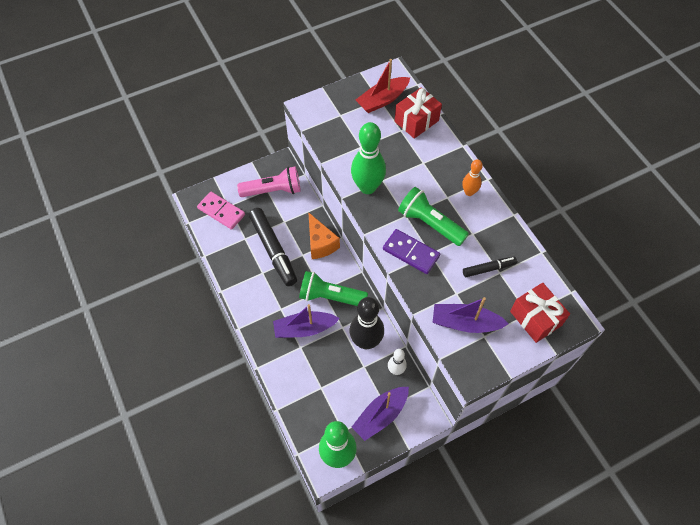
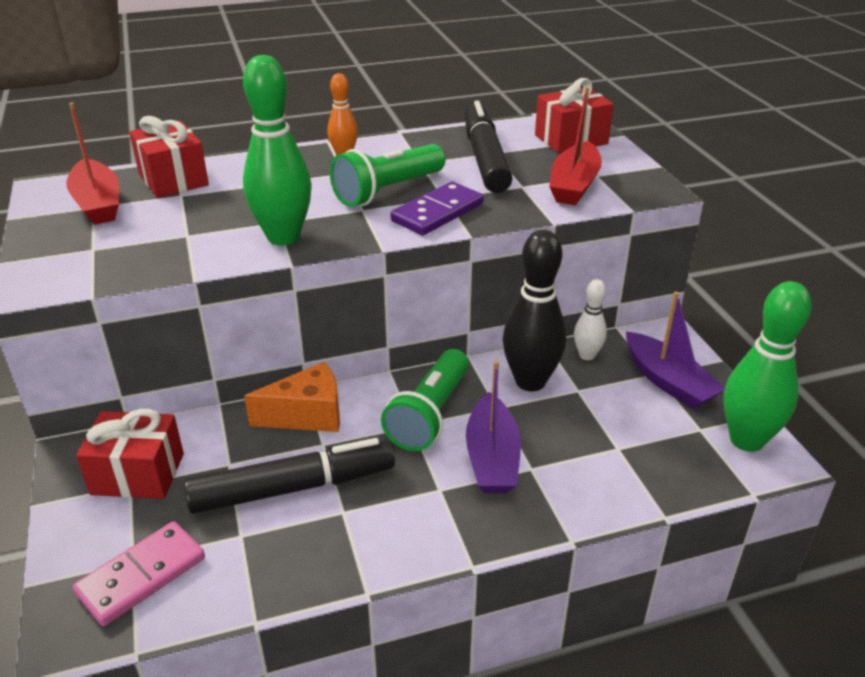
camera: 80 degrees left, 25 degrees down
(273, 190) = (138, 474): pink flashlight -> red gift
(465, 323) = (574, 185): purple boat -> red boat
(488, 268) = (485, 158): black marker -> black marker, size x1.90

